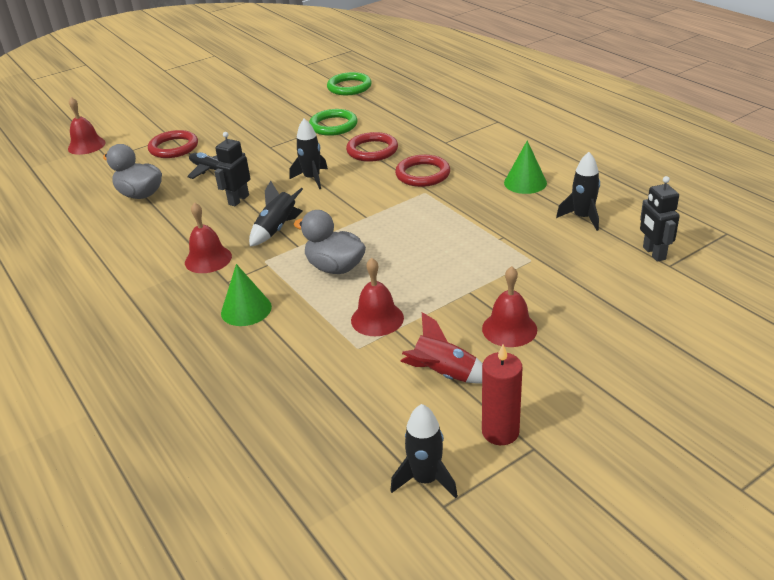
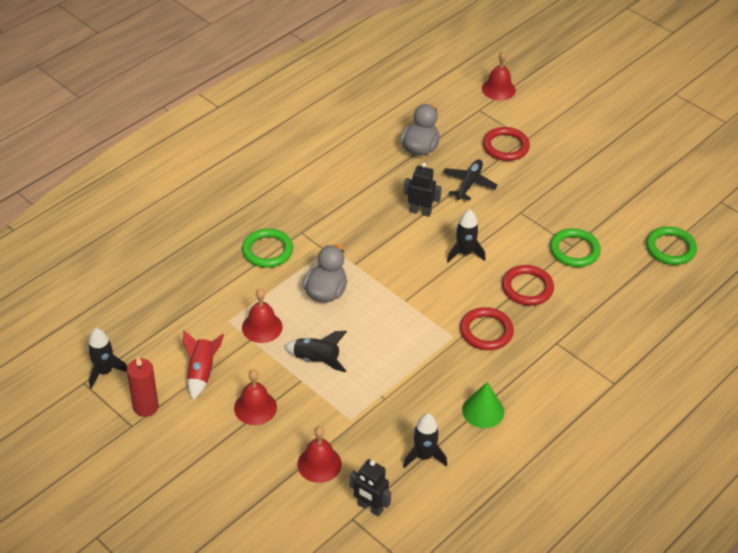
camera: 75 degrees right, 10 degrees up
(208, 259) = (329, 214): red bell -> red bell (319, 464)
(246, 309) = (267, 251): green cone -> green ring
(277, 229) = (377, 246): black rocket -> black rocket (316, 360)
(653, 253) = (370, 508): black robot -> black robot turned 120 degrees counterclockwise

